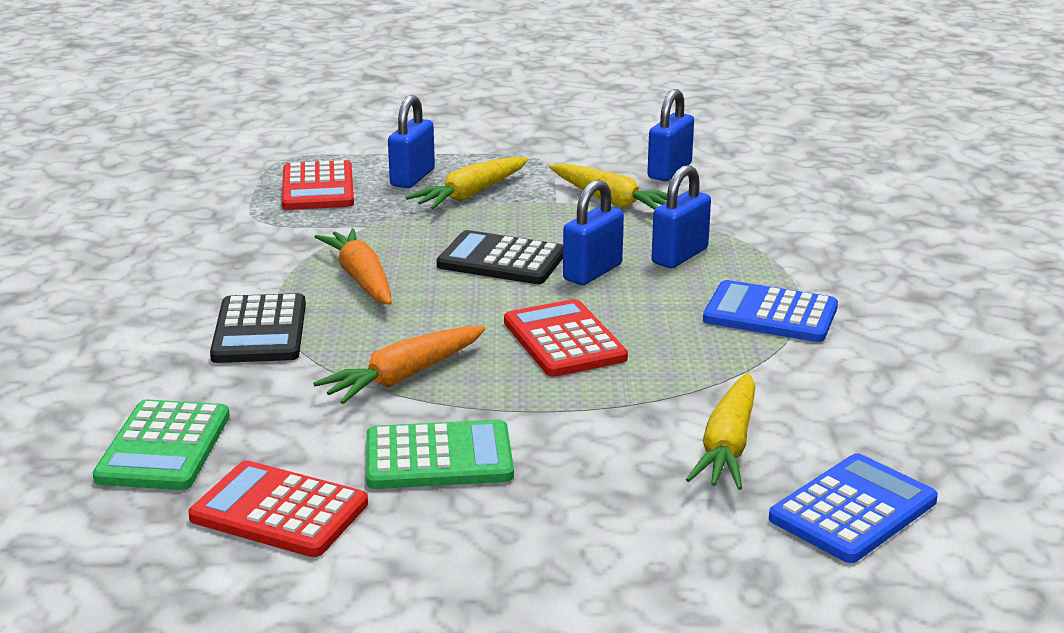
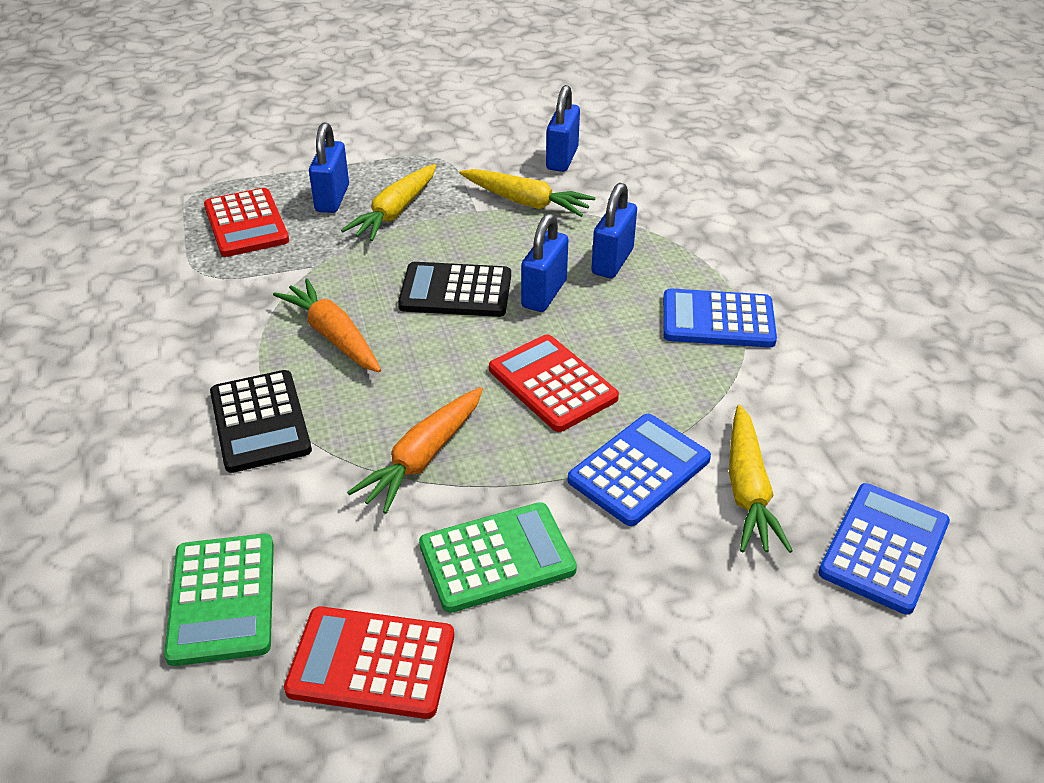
camera: 15 degrees left, 15 degrees up
(619, 415) = (639, 470): none -> blue calculator

